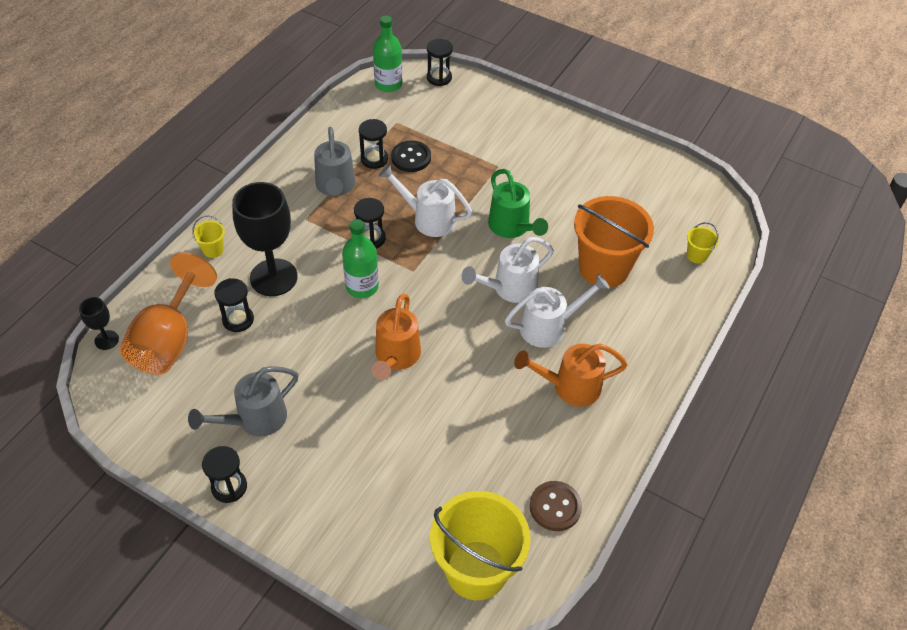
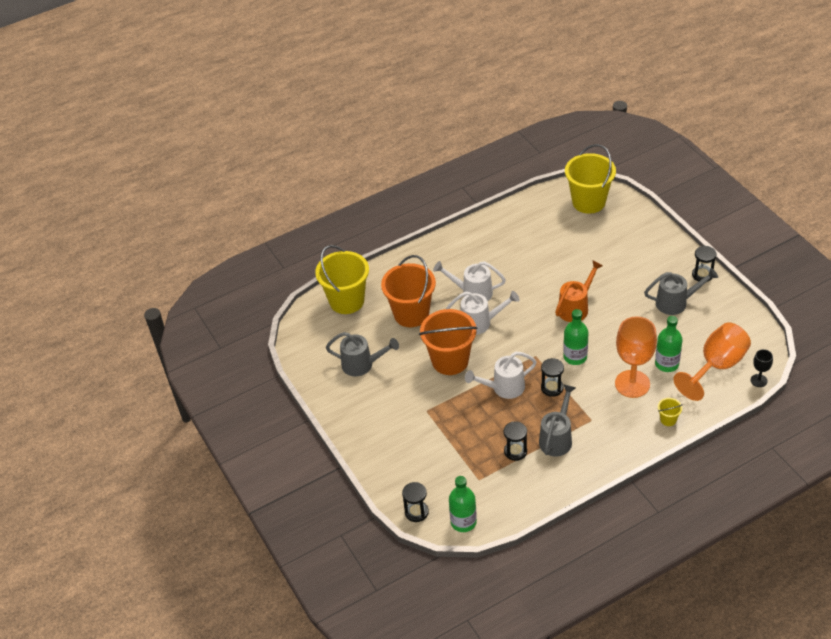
camera: 145 degrees left, 5 degrees down
(238, 320) = (666, 364): black hourglass -> green bottle
(273, 277) = (632, 384): black goblet -> orange goblet
(411, 157) = (486, 442): black button -> none
(428, 219) = (503, 388): white watering can -> white watering can turned 105 degrees clockwise
(512, 228) = (450, 361): green watering can -> orange bucket
(555, 507) = (533, 212): brown button -> none
(569, 387) = (484, 259): orange watering can -> none
(608, 188) = (362, 365): none -> grey watering can
(696, 255) = (347, 301): yellow bucket -> yellow bucket, size x2.42

